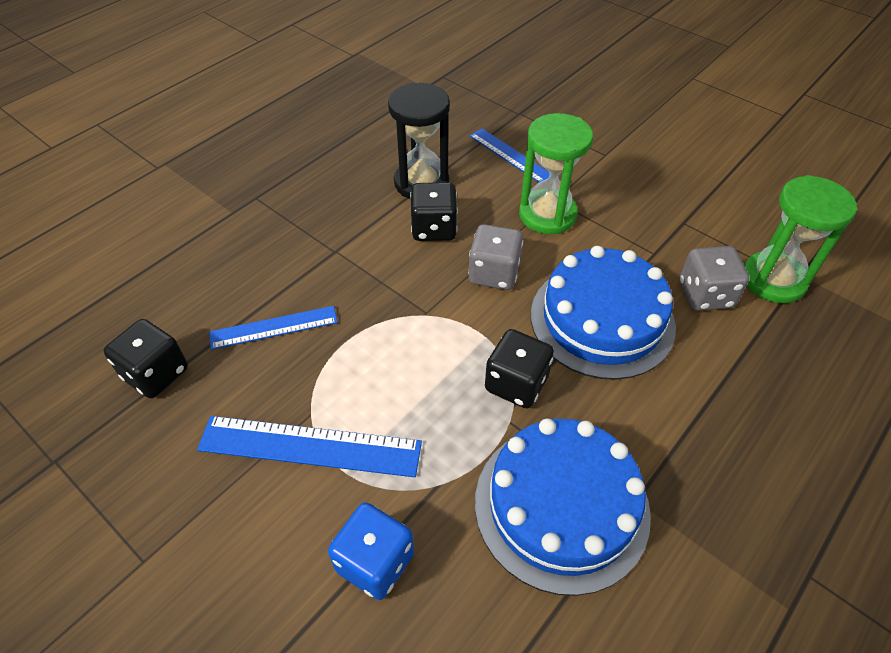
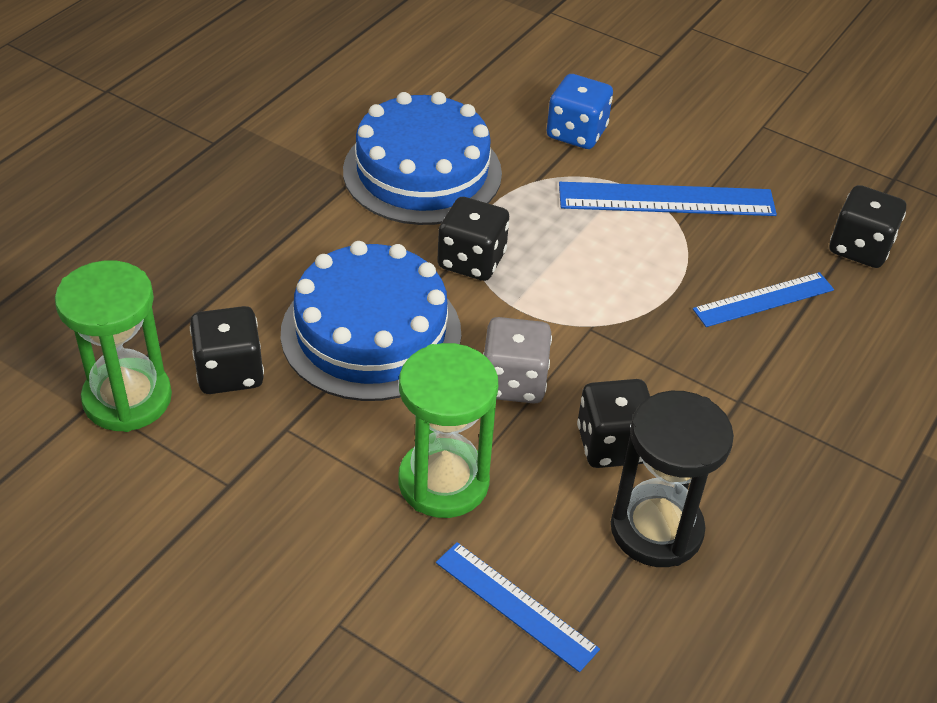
camera: 170 degrees right, 5 degrees down
(705, 295) = (230, 372): grey dice -> black dice

